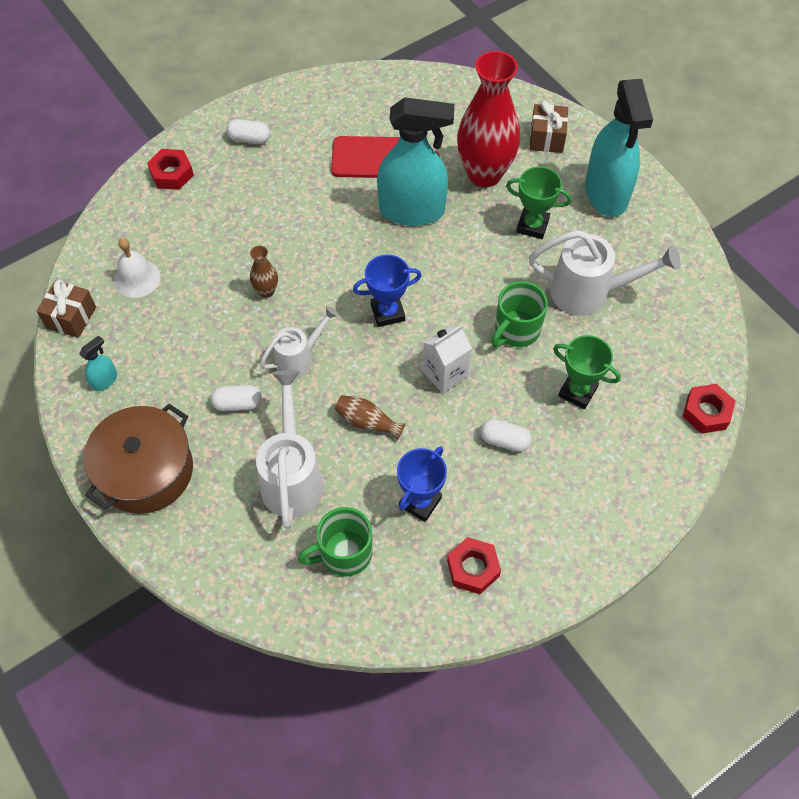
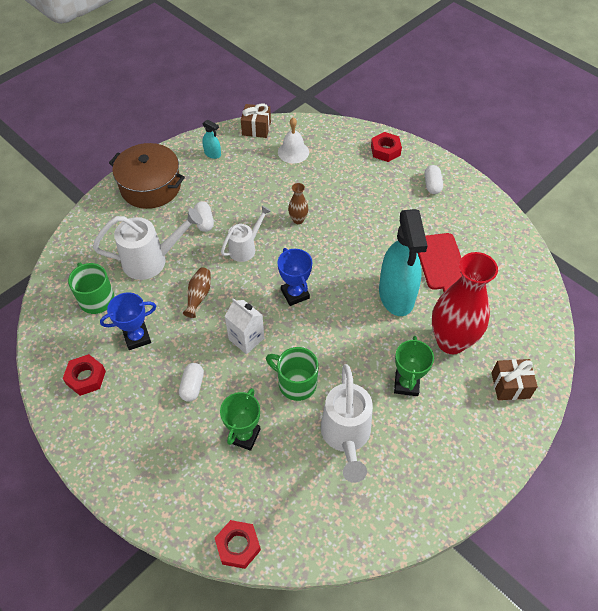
camera: 80 degrees right, 5 degrees down
(299, 358) = (245, 248): white watering can -> white watering can turned 90 degrees counterclockwise
(420, 502) = (137, 337): blue trophy -> blue trophy turned 45 degrees counterclockwise
(606, 194) = (461, 442): turquoise spray bottle -> none

